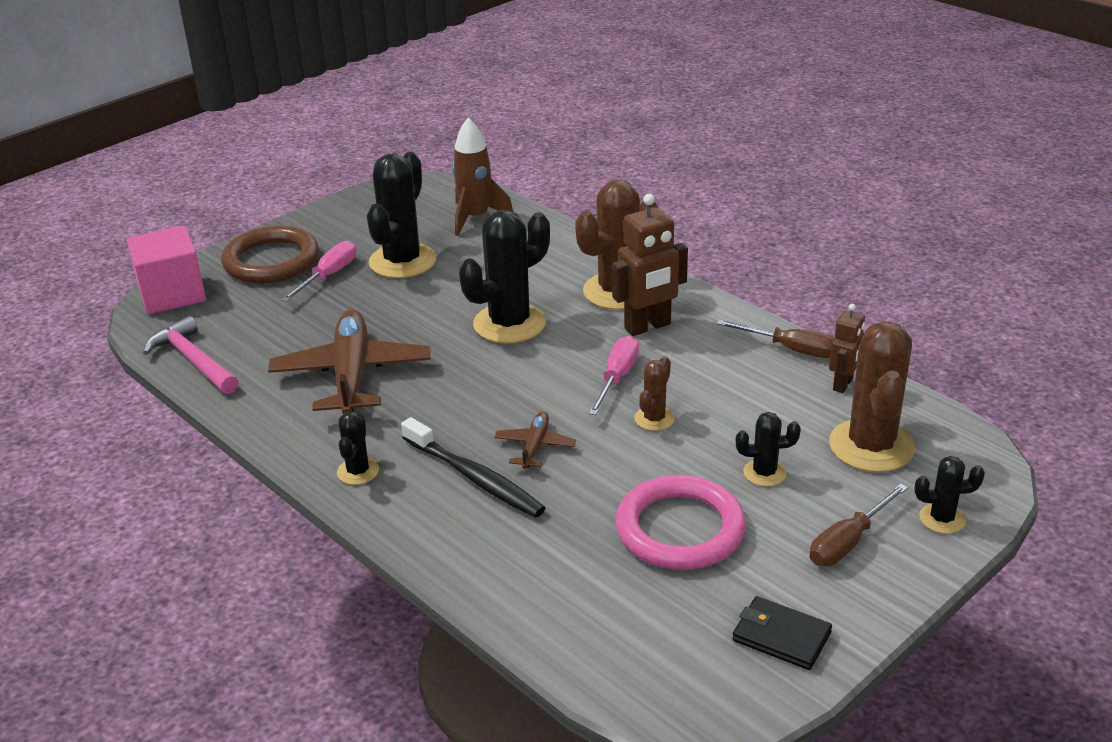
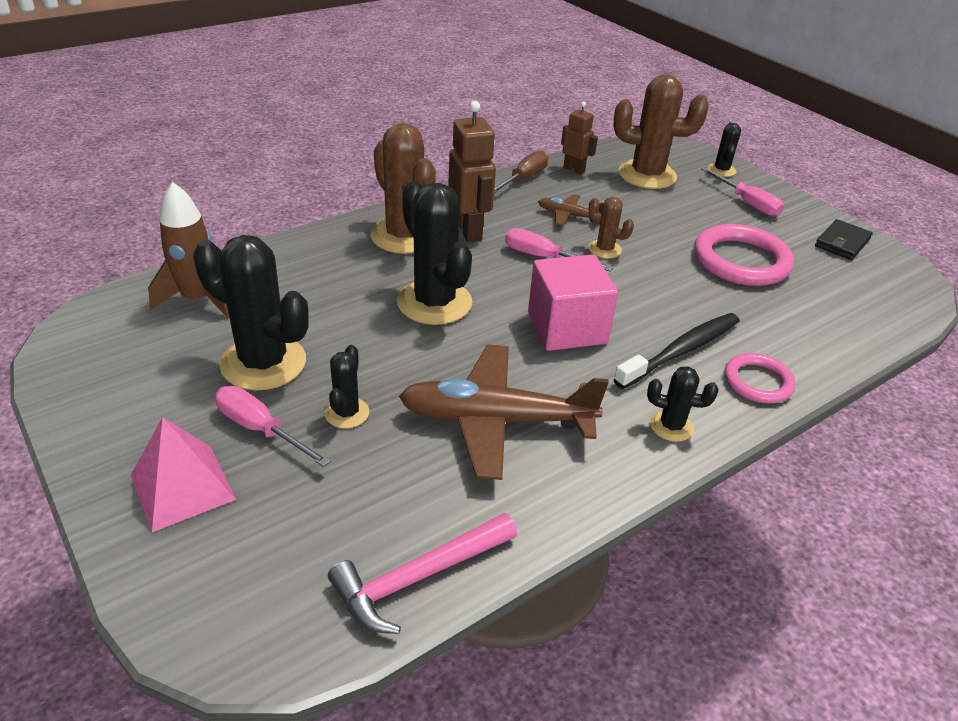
camera: 85 degrees left, 5 degrees up
(172, 294) = (213, 612): pink cube -> pink cube (567, 328)
(271, 261) = (182, 487): brown ring -> pink pyramid
(435, 531) = (758, 382): none -> pink ring
(535, 446) = (637, 312): brown plane -> brown plane (568, 215)
(764, 473) = (675, 217): black cactus -> black cactus (347, 413)
(848, 542) = (747, 203): brown screwdriver -> pink screwdriver

